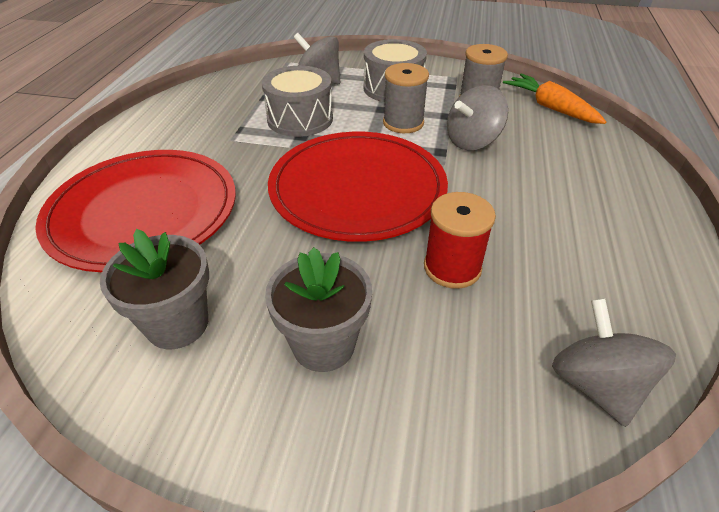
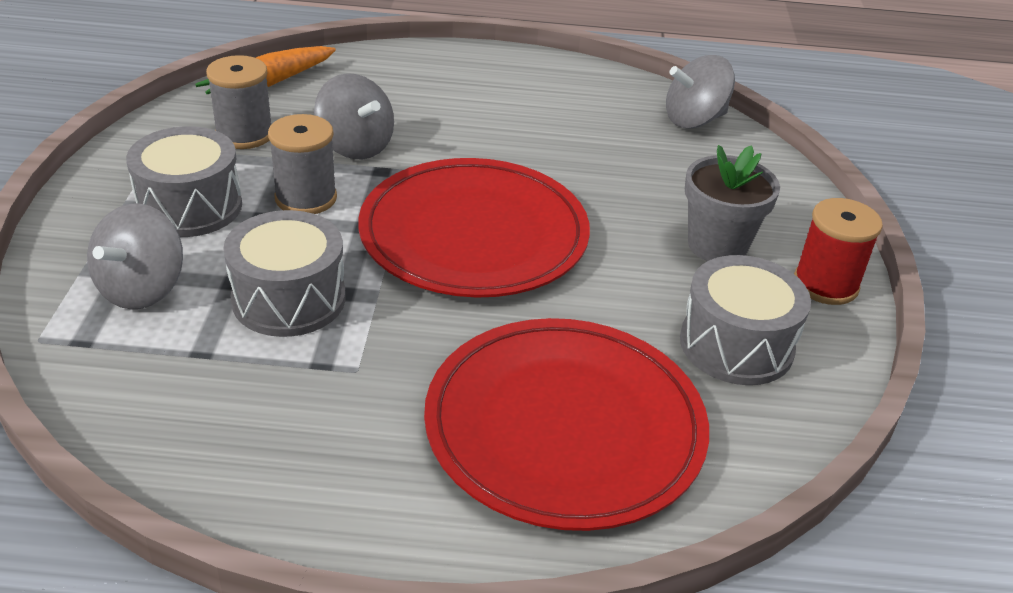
camera: 100 degrees left, 5 degrees down
(177, 324) = (736, 345): grey flower pot -> grey drum
(452, 267) = (593, 173): red spool -> red spool (825, 284)

